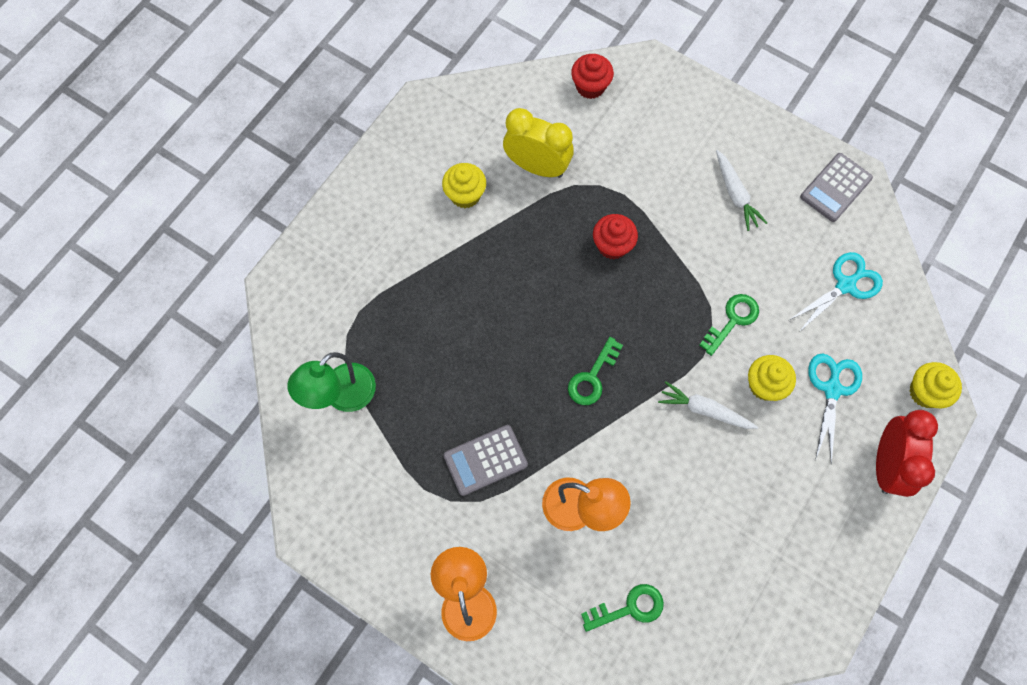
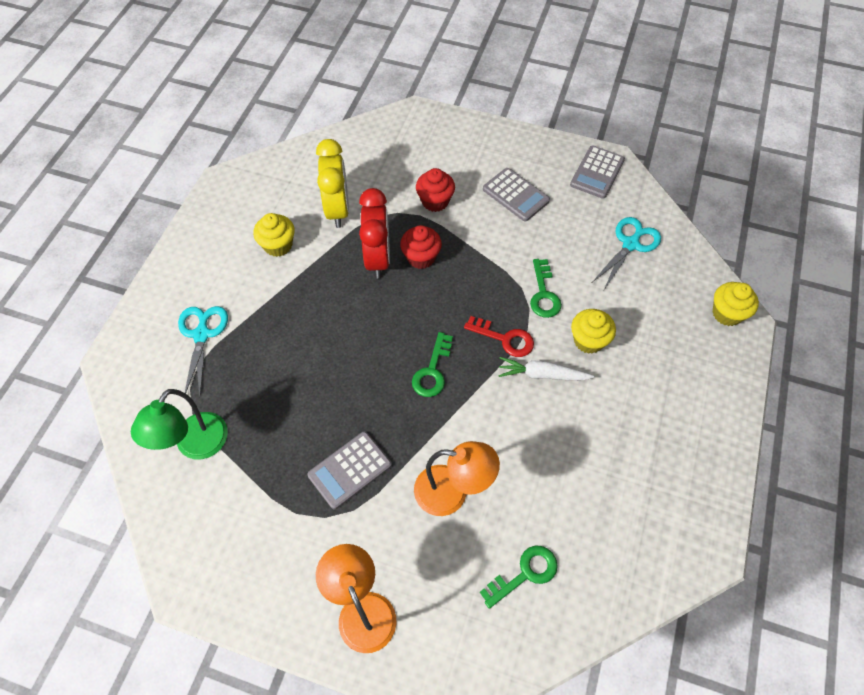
camera: 15 degrees left, 10 degrees down
(537, 167) = (338, 209): yellow clock -> yellow clock turned 75 degrees clockwise
(590, 86) = (368, 139): red cupcake -> red cupcake (435, 201)
(676, 360) = (505, 338): none -> red key
(732, 320) = (544, 294): green key -> green key turned 150 degrees clockwise
(735, 194) = (516, 195): white carrot -> grey calculator
(832, 389) = (647, 330): turquoise scissors -> turquoise scissors (202, 334)
(886, 464) = (716, 381): red clock -> red clock (378, 258)

